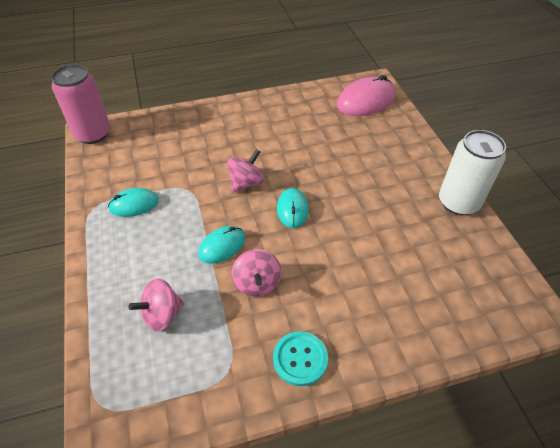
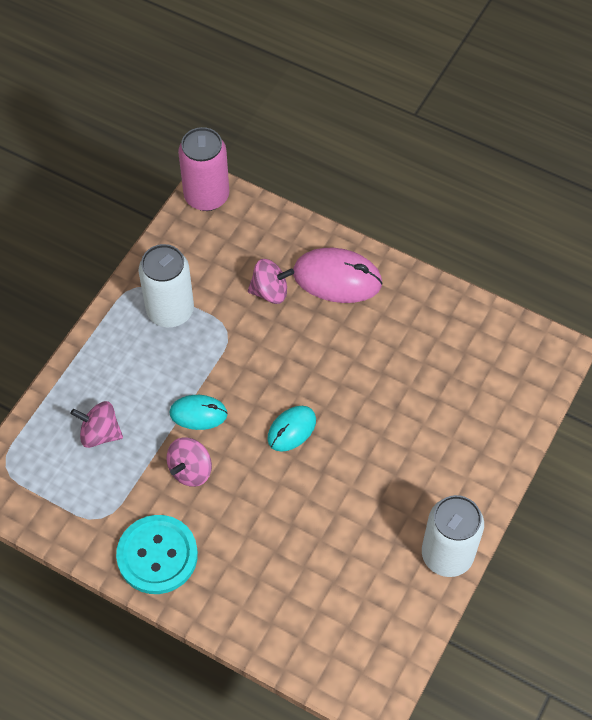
camera: 45 degrees right, 10 degrees up
(134, 204) = (170, 311): turquoise mouse -> white can
(246, 183) = (283, 367): pink spinning top -> pink spinning top (270, 291)
(300, 359) = (157, 555): turquoise button -> turquoise button, size x1.50
(365, 101) = (513, 368): pink mouse -> pink mouse (337, 278)

